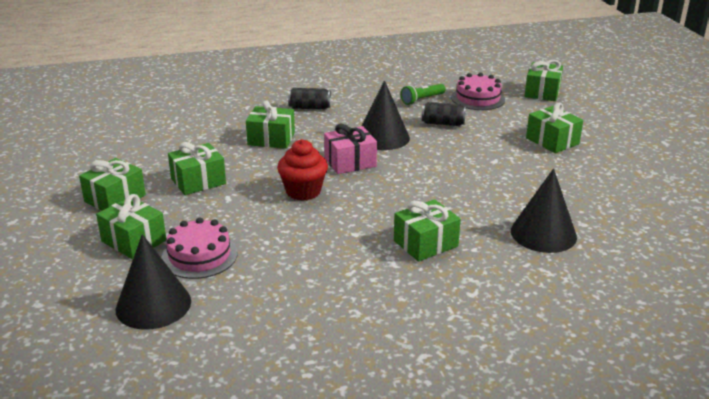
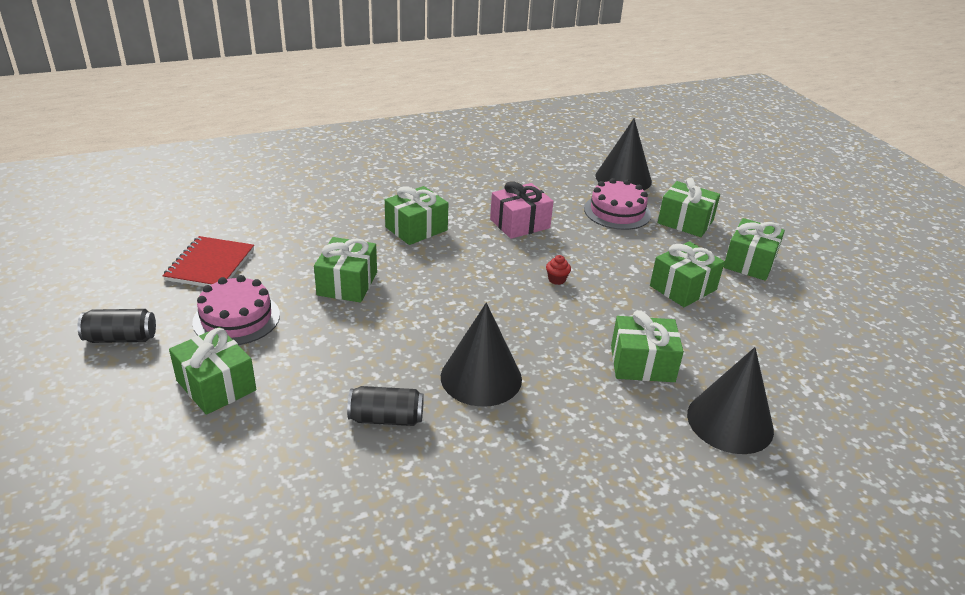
camera: 170 degrees right, 5 degrees up
(303, 191) = (557, 279): red cupcake -> red cupcake, size x0.44
(309, 108) = (623, 448): black can -> black can (121, 338)
(350, 162) = (516, 326): pink gift -> pink gift (520, 224)
(422, 100) = (422, 491): green flashlight -> none
(478, 98) = (309, 506): pink cake -> pink cake (236, 318)
(542, 92) = (159, 545): green gift -> green gift (347, 284)
(543, 234) = (296, 242): black cone -> black cone (730, 422)
(610, 215) = (210, 265): none -> red notebook

